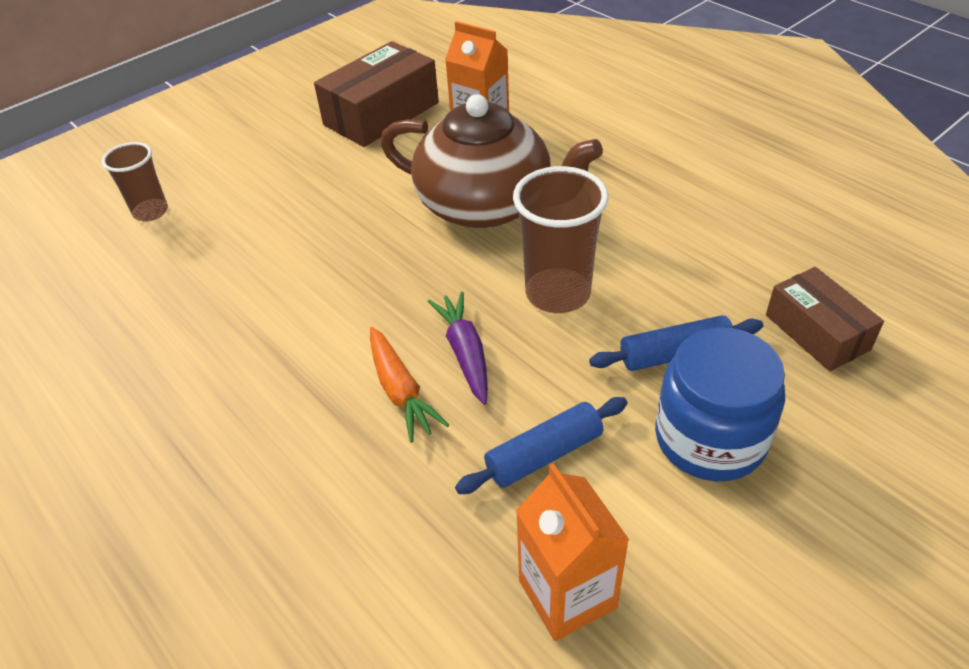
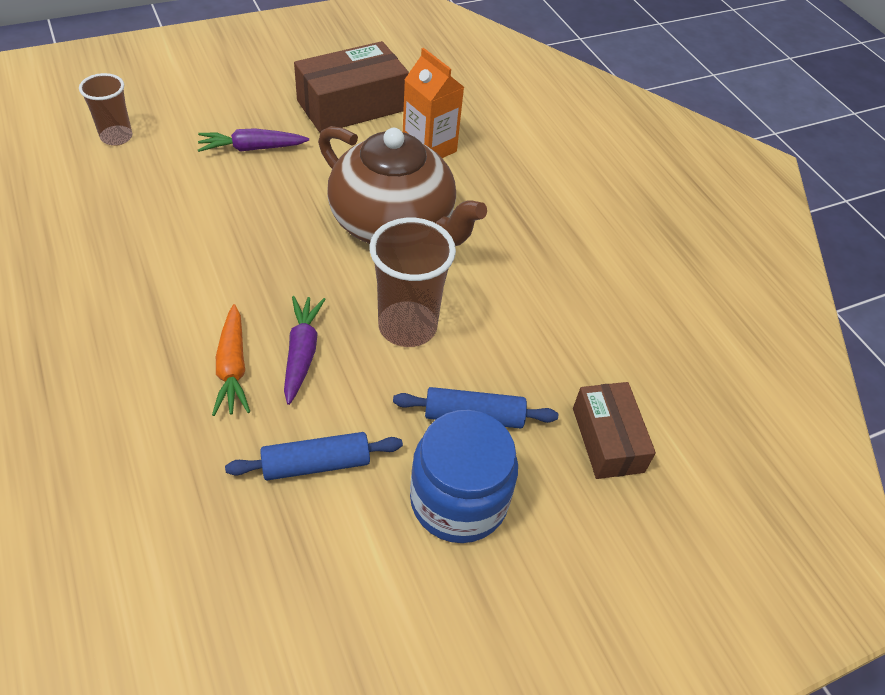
camera: 10 degrees right, 5 degrees up
(302, 180) = (252, 148): none -> purple carrot
(567, 594) = (269, 585): orange carton -> none

